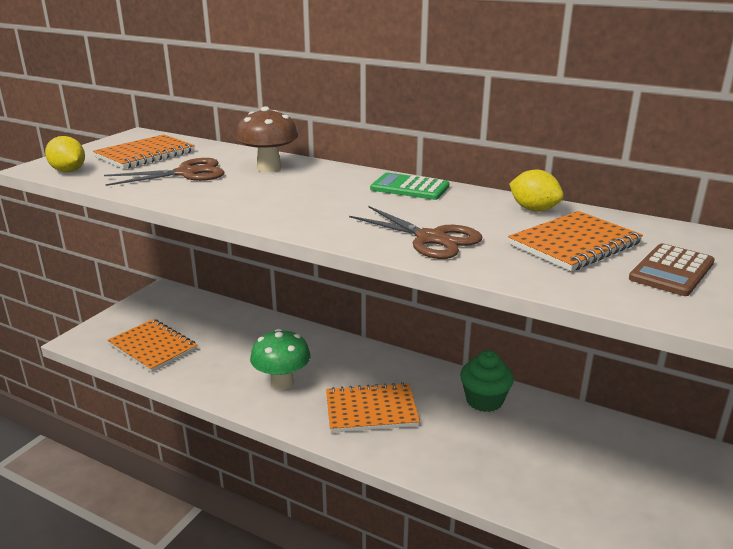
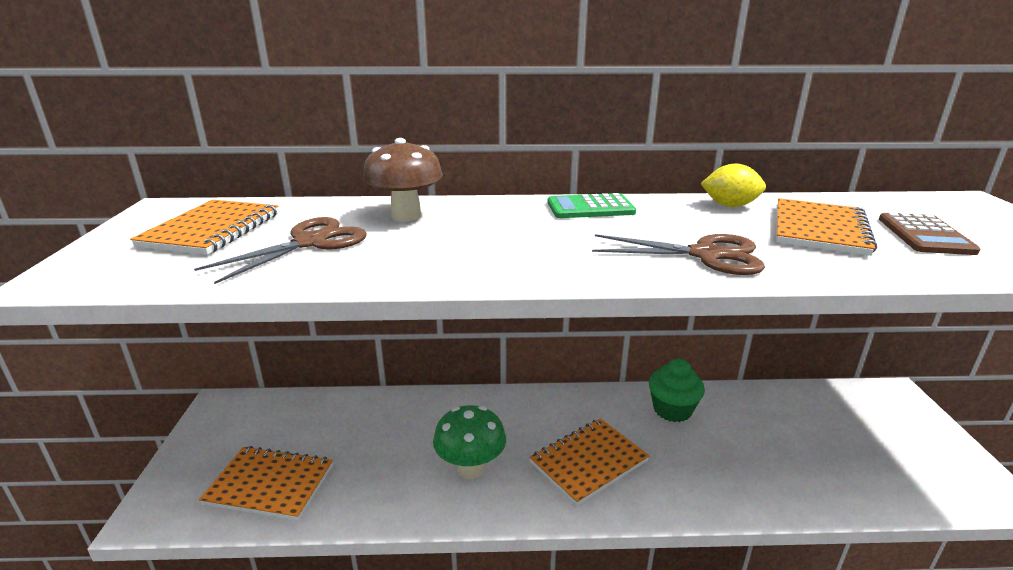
camera: 30 degrees left, 0 degrees up
(68, 171) = (116, 276): yellow lemon -> none

